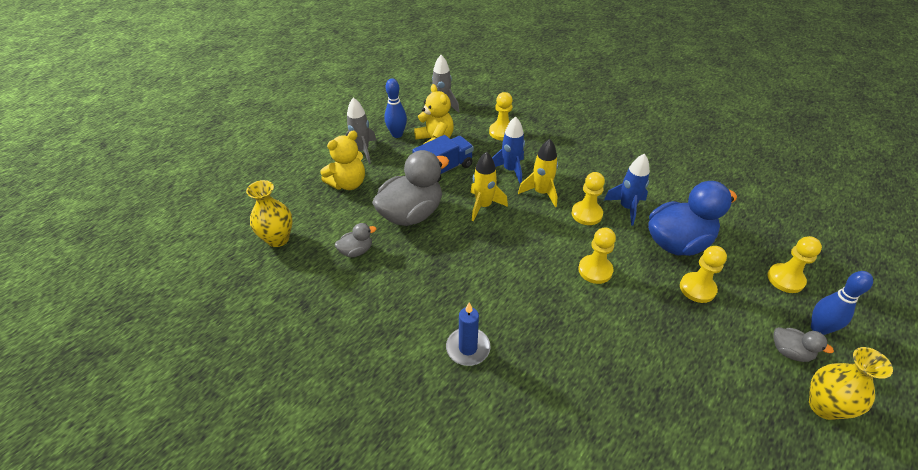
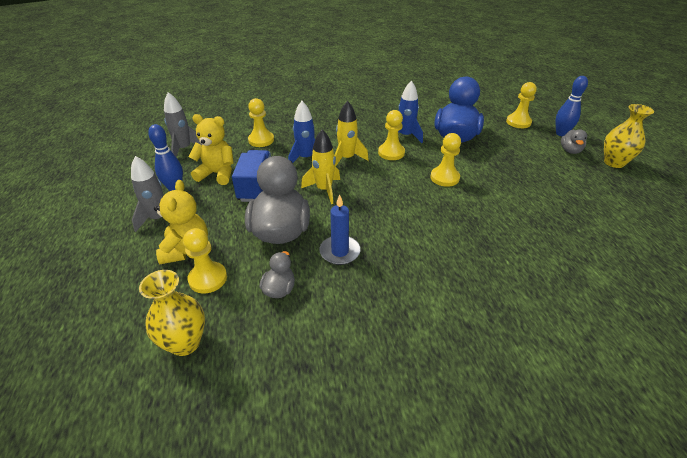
camera: 50 degrees left, 5 degrees down
(468, 348) = (459, 277): blue candle -> blue candle (340, 252)
(697, 288) = (498, 151): yellow pawn -> yellow pawn (208, 278)
(789, 352) = (570, 151): grey duck -> grey duck turned 120 degrees clockwise

